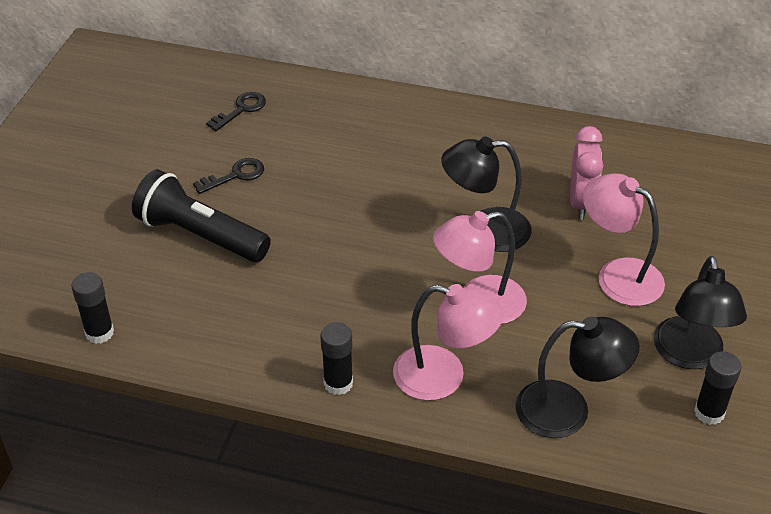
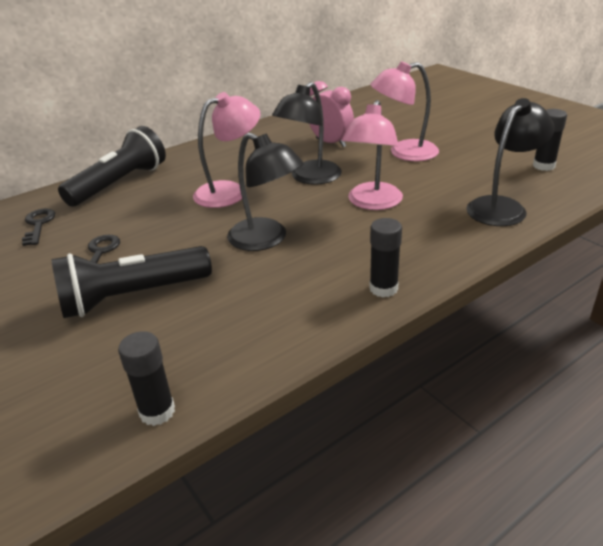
camera: 50 degrees left, 10 degrees down
(347, 108) = (120, 184): none -> black flashlight
(443, 377) = (425, 240): pink lamp -> pink lamp (230, 191)
(689, 355) = (492, 156): black lamp -> black lamp (266, 239)

